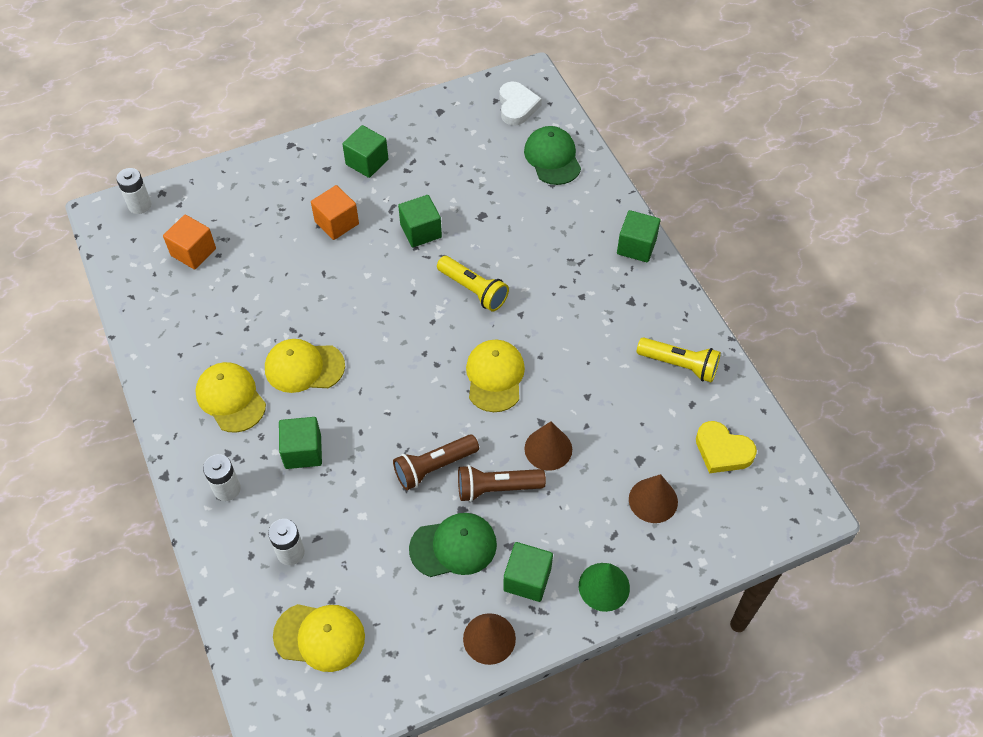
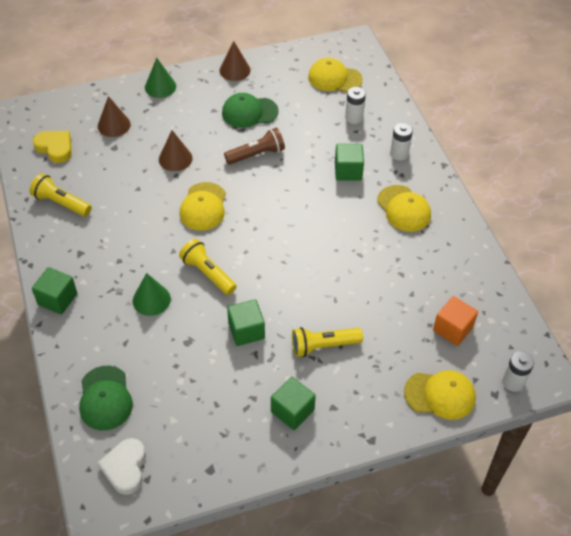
camera: 175 degrees left, 5 degrees down
(304, 367) = (349, 225): yellow cap -> yellow cap (440, 395)
(337, 223) = (323, 346): orange cube -> yellow flashlight
(496, 488) = (216, 139): brown flashlight -> none
(527, 579) = (206, 93): green cube -> none
(531, 255) = (151, 299): none -> green cone

